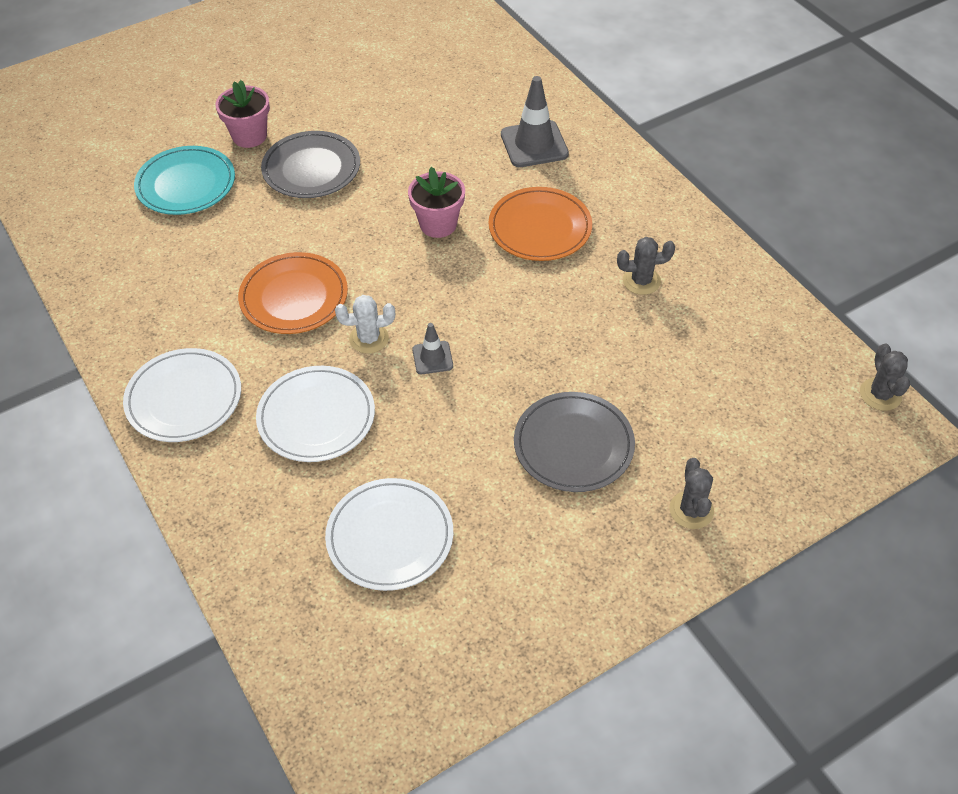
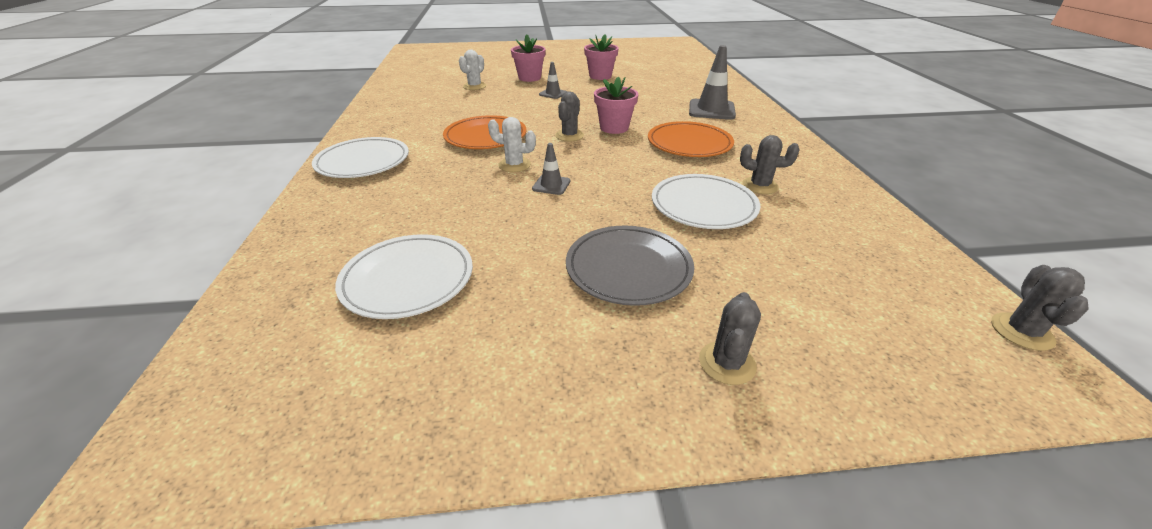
camera: 25 degrees right, 15 degrees down
(186, 184) = (474, 86): turquoise plate -> white cactus
(311, 169) = (553, 94): grey plate -> grey traffic cone
(316, 417) = (435, 193): white plate -> white plate (703, 206)
(348, 100) = (600, 76): none -> pink flower pot
(395, 259) = (569, 136): none -> grey cactus

